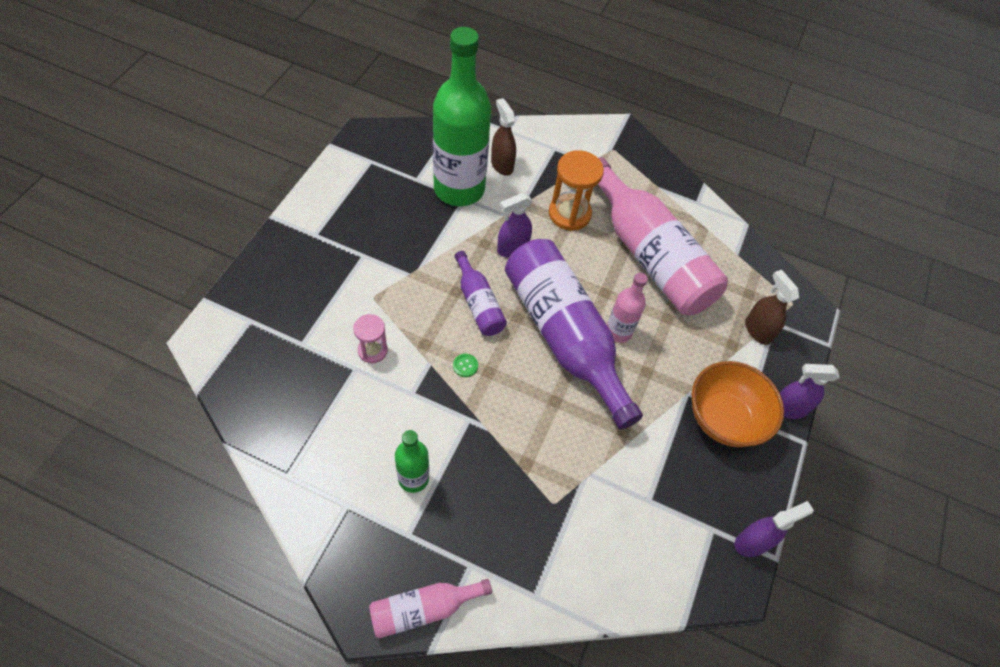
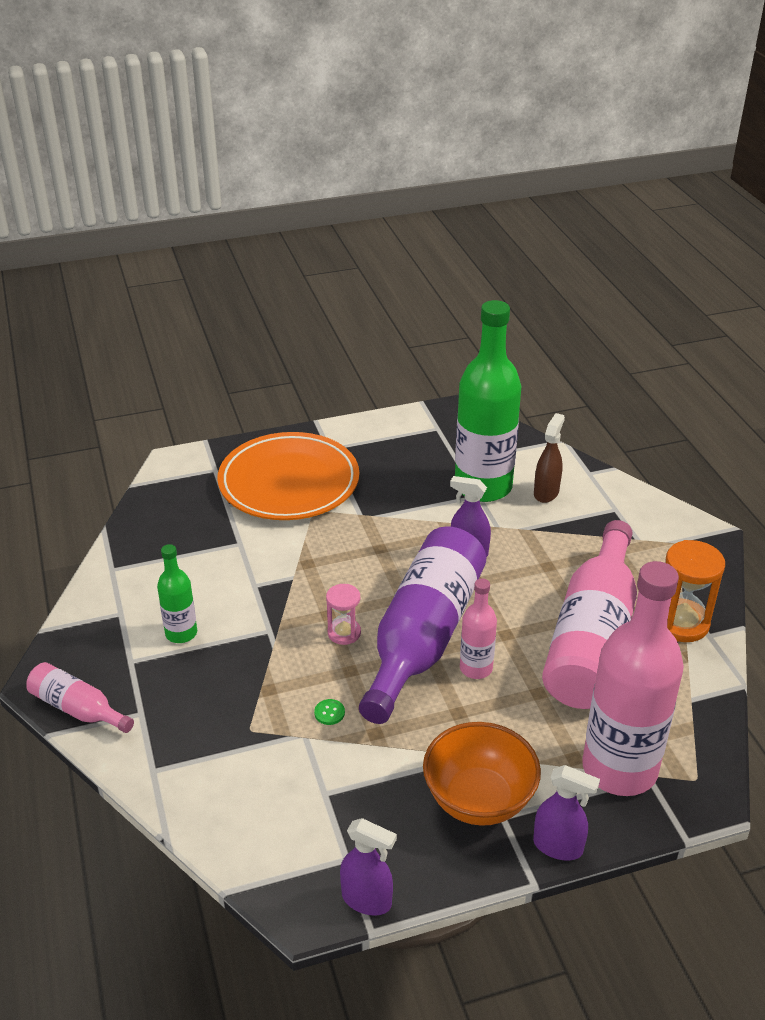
camera: 55 degrees right, 20 degrees down
(323, 287) = (289, 482): none -> orange plate
(372, 350) = (266, 541): pink hourglass -> pink hourglass (344, 633)
(465, 366) = (316, 597): green button -> green button (329, 713)
(478, 303) = (386, 567): purple bottle -> none
(569, 214) = (558, 562): orange hourglass -> orange hourglass (681, 623)
(757, 330) = (619, 769): brown spray bottle -> pink bottle
(788, 408) = (558, 846): purple spray bottle -> purple spray bottle turned 150 degrees clockwise

